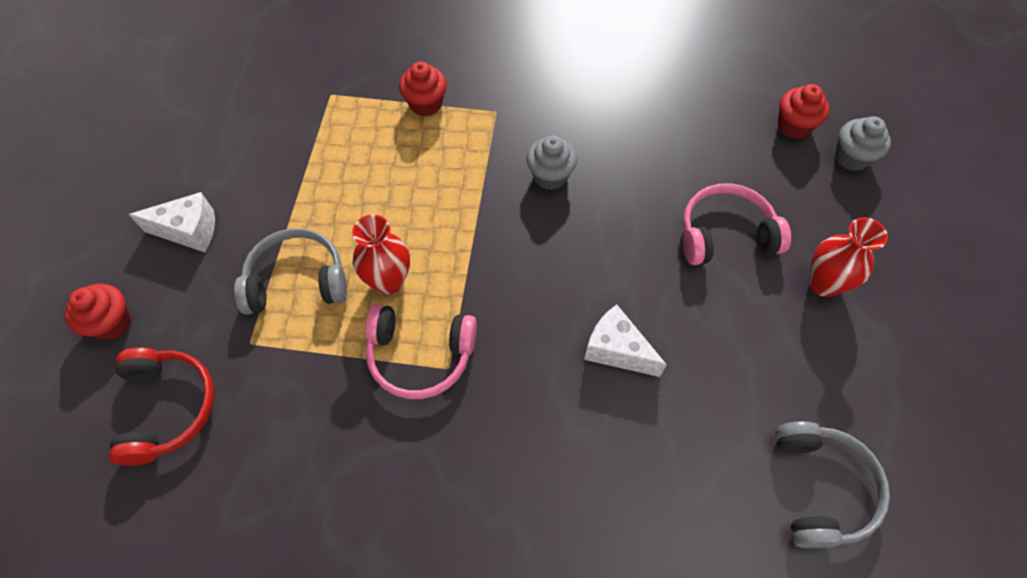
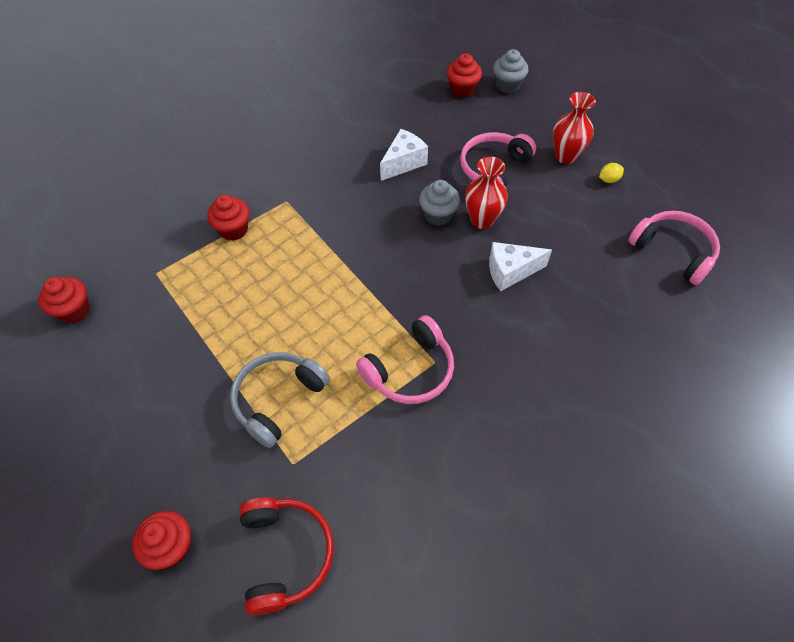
camera: 45 degrees left, 5 degrees down
(168, 408) = (285, 554): red headphones -> red headphones turned 45 degrees clockwise
(189, 231) = (156, 439): white cheese -> white cheese (403, 163)
(247, 78) = (74, 310): none -> red cupcake
(389, 281) = (339, 347): red vase -> red vase (482, 220)
(550, 176) = (364, 212): grey cupcake -> grey cupcake (438, 215)
(820, 488) = (673, 251): grey headphones -> pink headphones
(842, 348) = (608, 180): none -> yellow lemon

